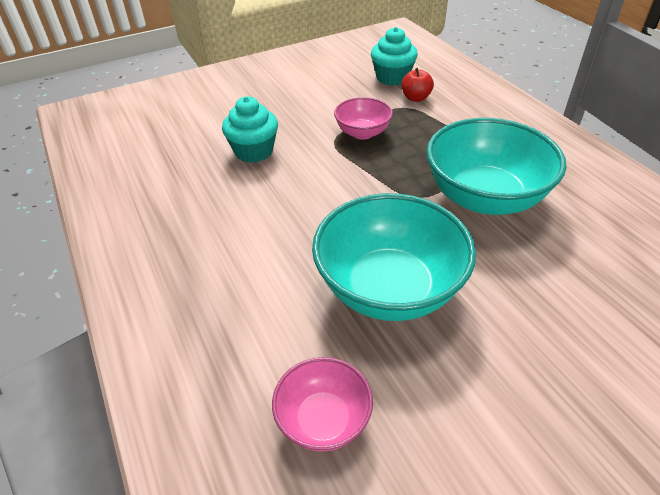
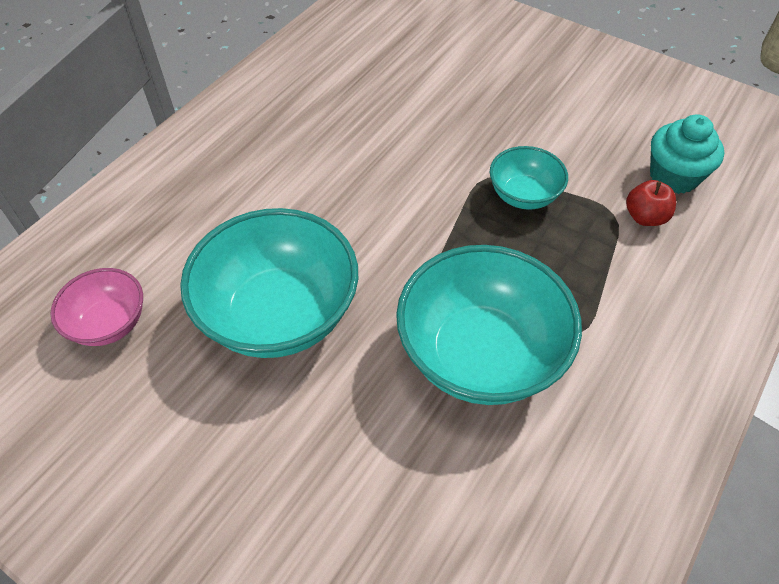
camera: 60 degrees right, 10 degrees up
(254, 151) = (420, 123): turquoise cupcake -> none
(362, 133) = (523, 195): pink bowl -> turquoise bowl

